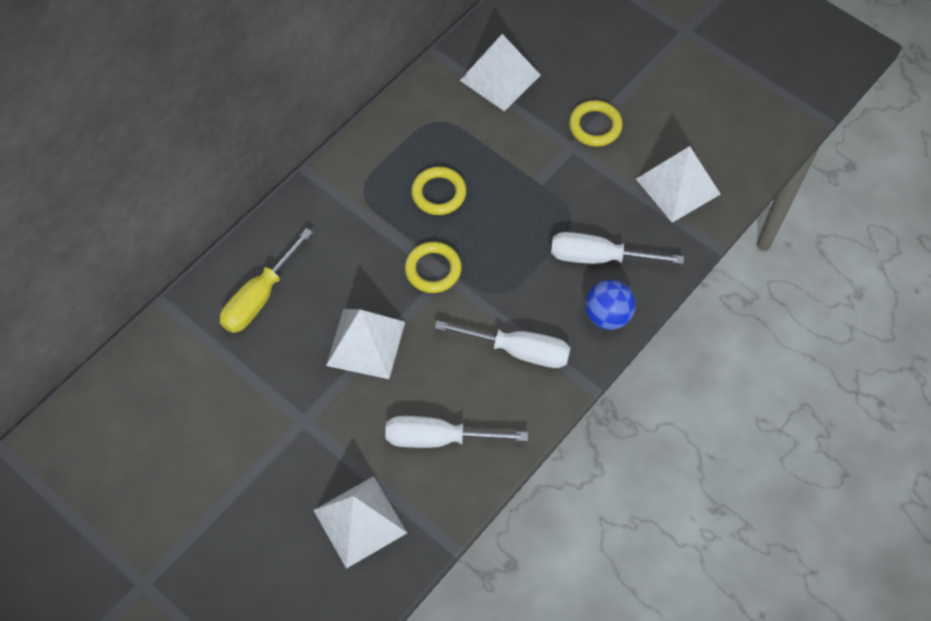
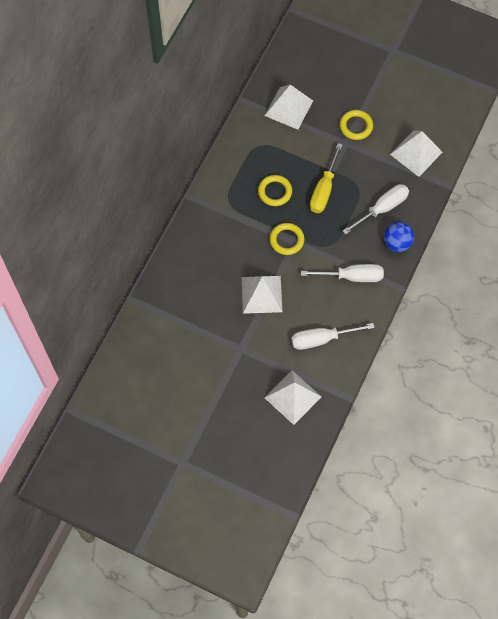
camera: 15 degrees left, 5 degrees up
(260, 297) = (189, 282): yellow screwdriver -> yellow screwdriver (324, 189)
(599, 257) = (382, 209): white screwdriver -> white screwdriver turned 150 degrees clockwise

